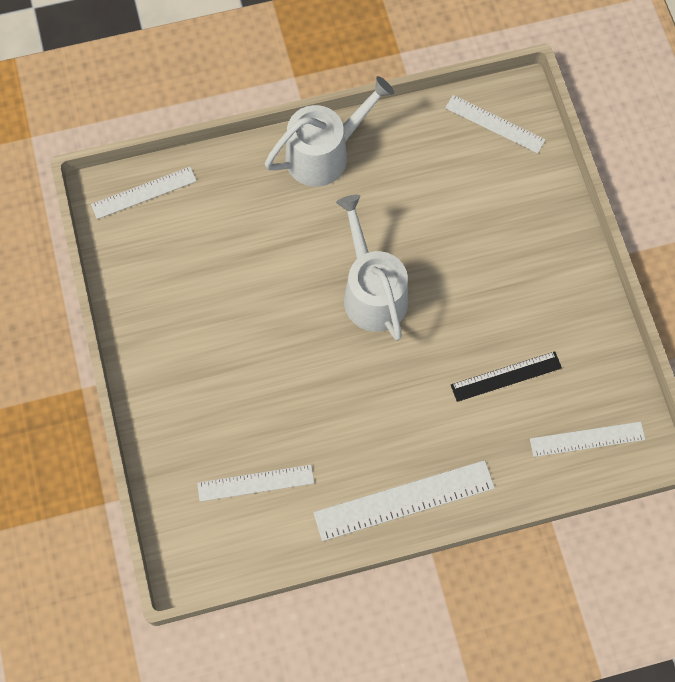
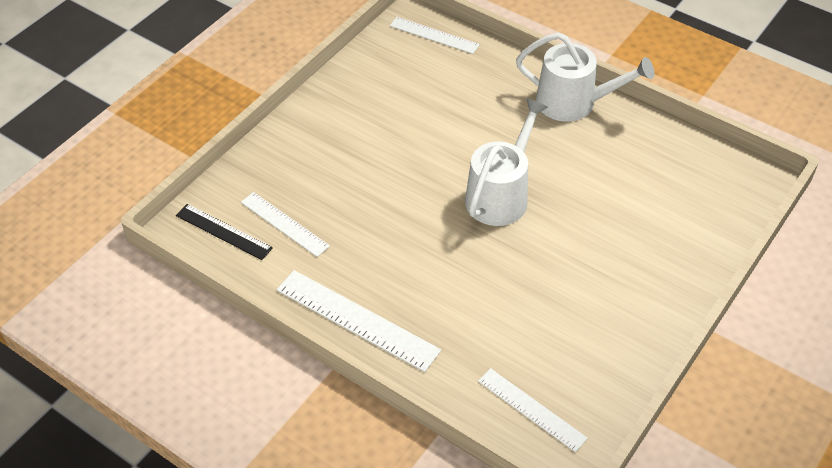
camera: 50 degrees right, 20 degrees down
(495, 124) = (719, 179): white ruler -> none
(506, 376) = (525, 319): black ruler -> black ruler (223, 231)

